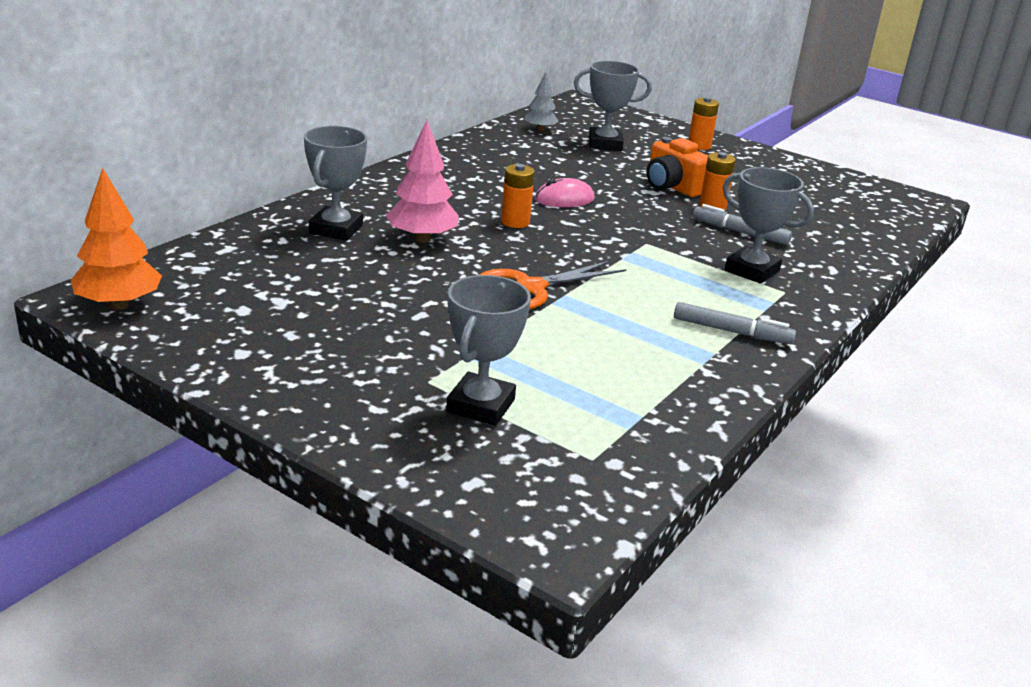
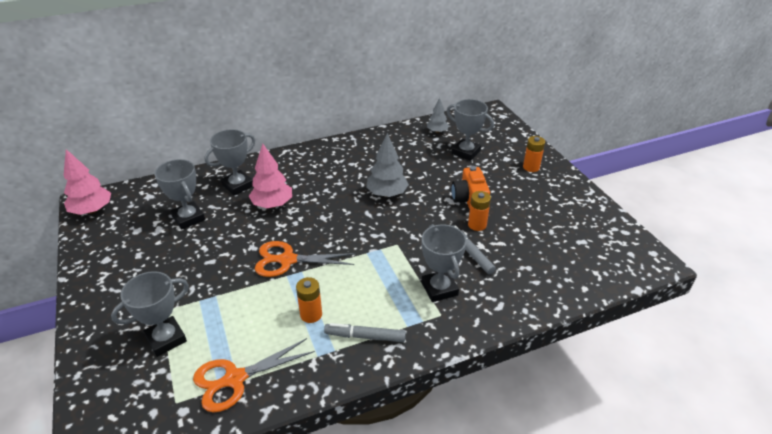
camera: 35 degrees right, 10 degrees up
(119, 305) = (92, 210): orange tree -> pink tree
(311, 278) = (188, 218): none -> grey trophy
(515, 222) = (337, 205): orange battery -> orange battery (311, 314)
(564, 199) = (387, 194): pink mouse -> grey tree
(635, 414) = (234, 379): none -> orange scissors
(732, 332) = (365, 336): grey marker -> grey marker turned 135 degrees clockwise

